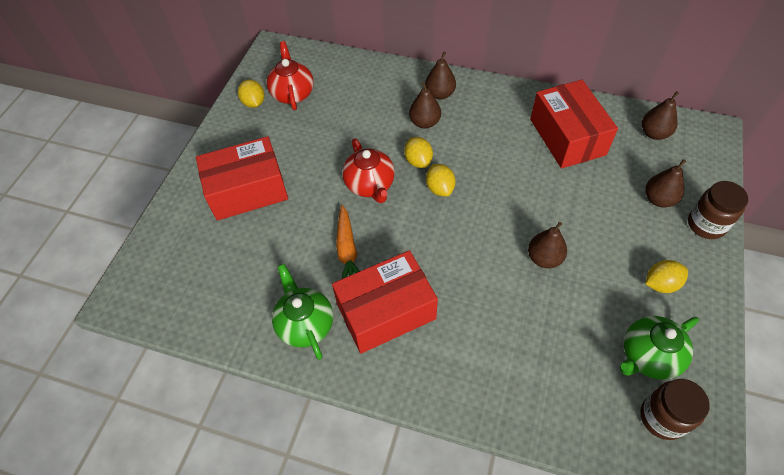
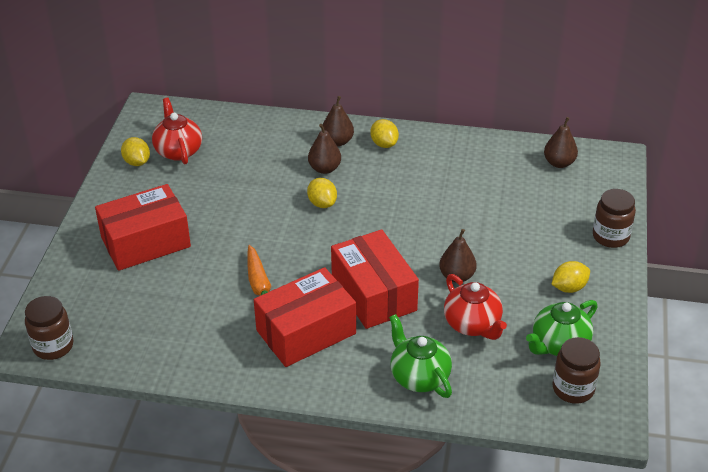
camera: 10 degrees left, 15 degrees down
(141, 302) = (53, 346): none -> brown jar
(305, 324) = (226, 349): green teapot -> green teapot (419, 376)
(370, 185) = (275, 228): red teapot -> red teapot (472, 324)
(440, 188) = (347, 226): yellow lemon -> yellow lemon (384, 144)
(567, 137) = (472, 172): red box -> red box (374, 294)
(658, 199) = (565, 219): brown pear -> none

